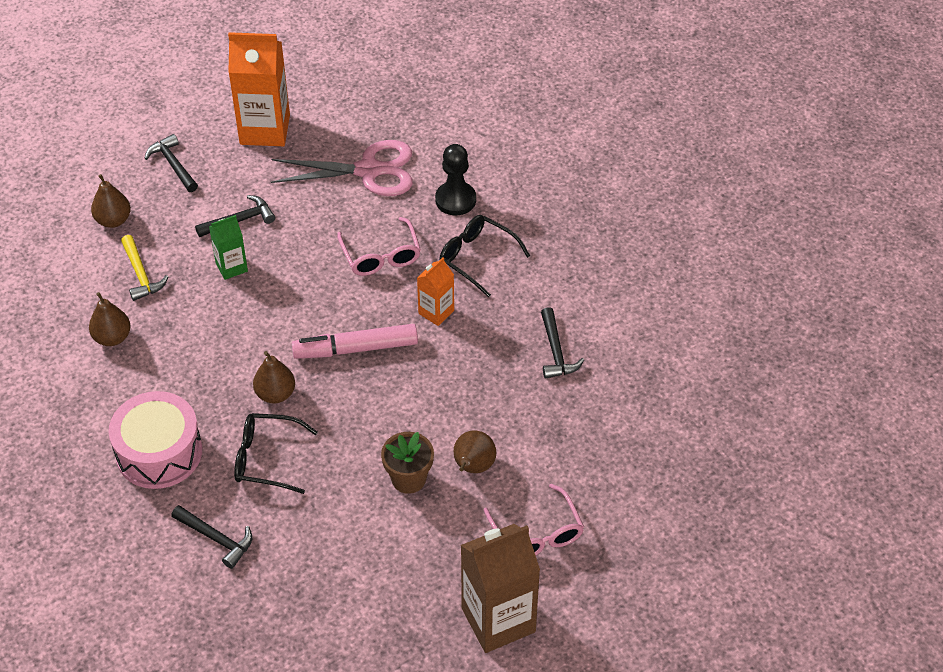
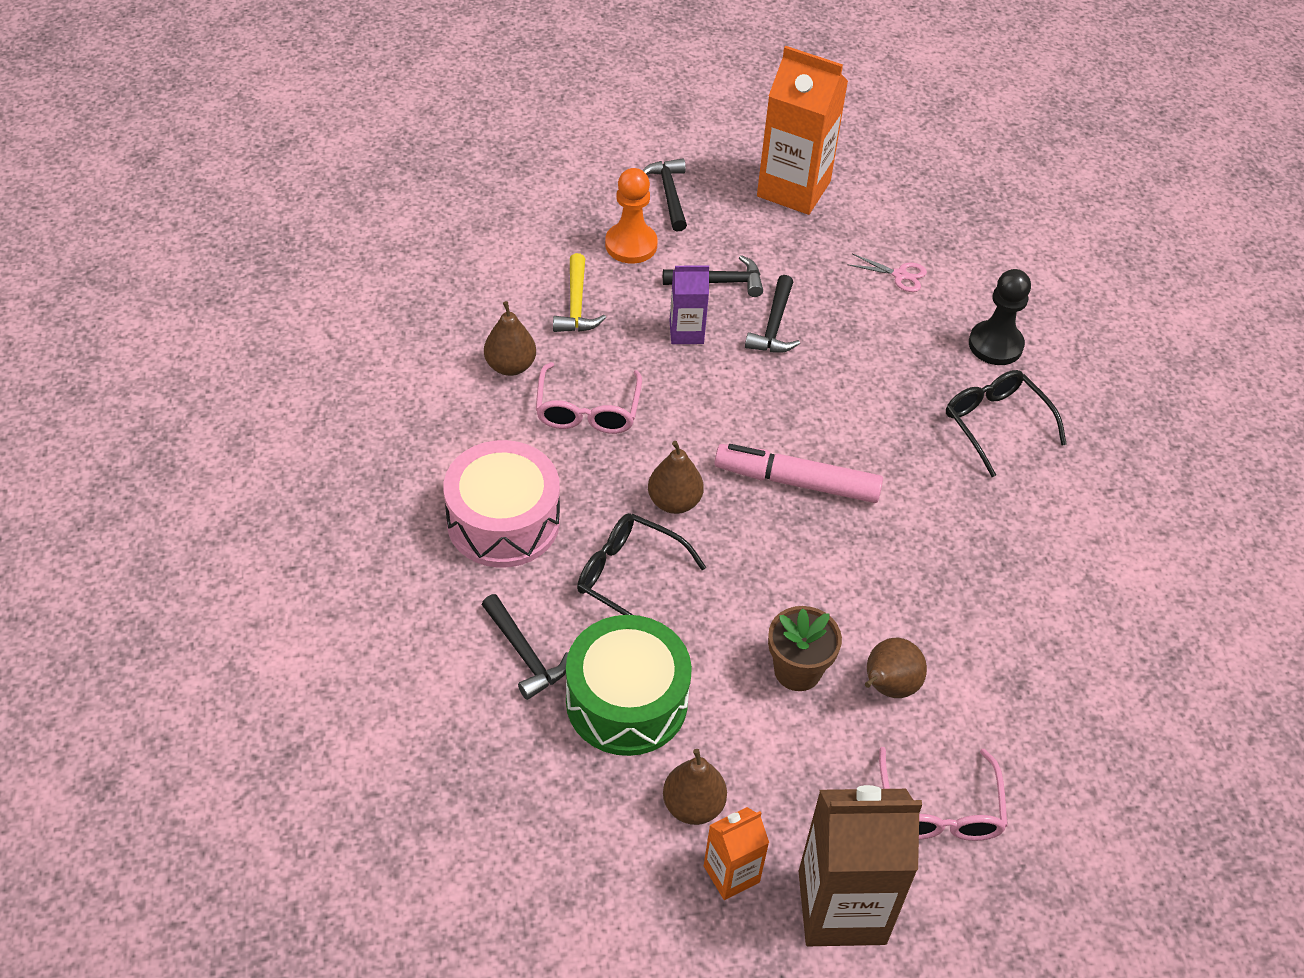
camera: 20 degrees right, 0 degrees up
(113, 220) = (572, 233): brown pear -> brown pear (693, 805)
(161, 214) = (631, 245): none -> orange pawn
(231, 267) = (686, 332): green carton -> purple carton
(301, 543) = (626, 701): none -> green drum
(368, 170) = (900, 275): pink scissors -> pink scissors, size x0.42
(381, 256) = (874, 380): pink glasses -> pink glasses (587, 410)
(436, 312) = (917, 472): orange carton -> orange carton (731, 874)
(556, 351) = (1055, 577): black hammer -> black hammer (774, 326)

